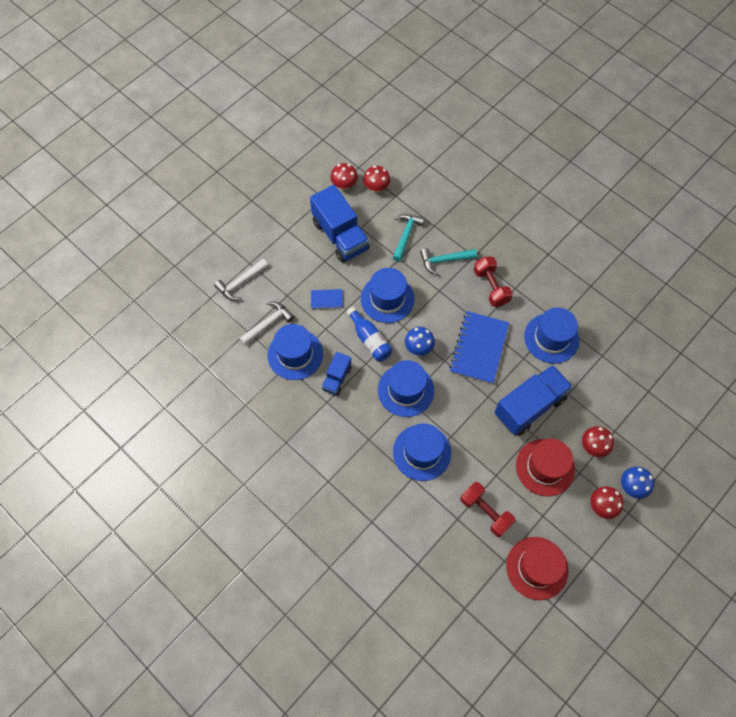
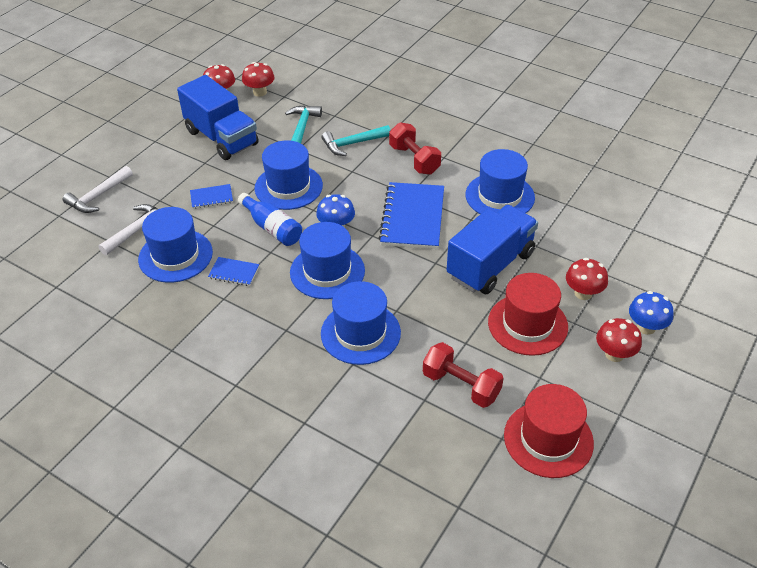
camera: 10 degrees left, 20 degrees down
(336, 378) = (234, 272): blue truck -> blue notebook

